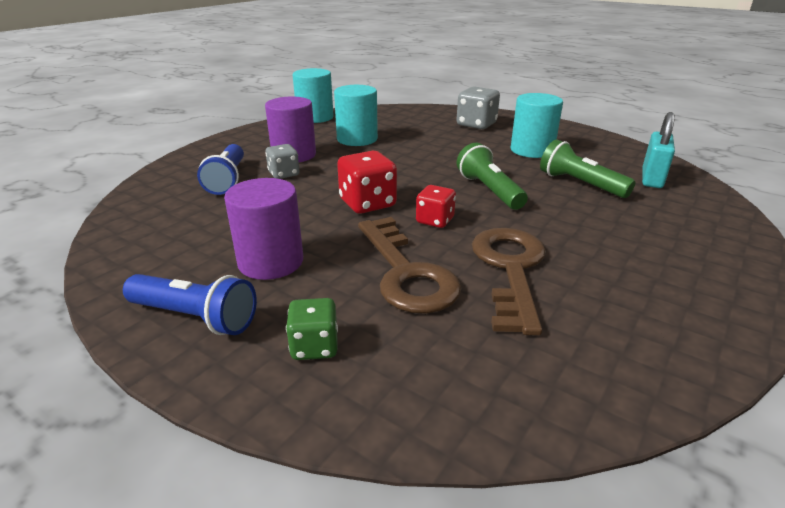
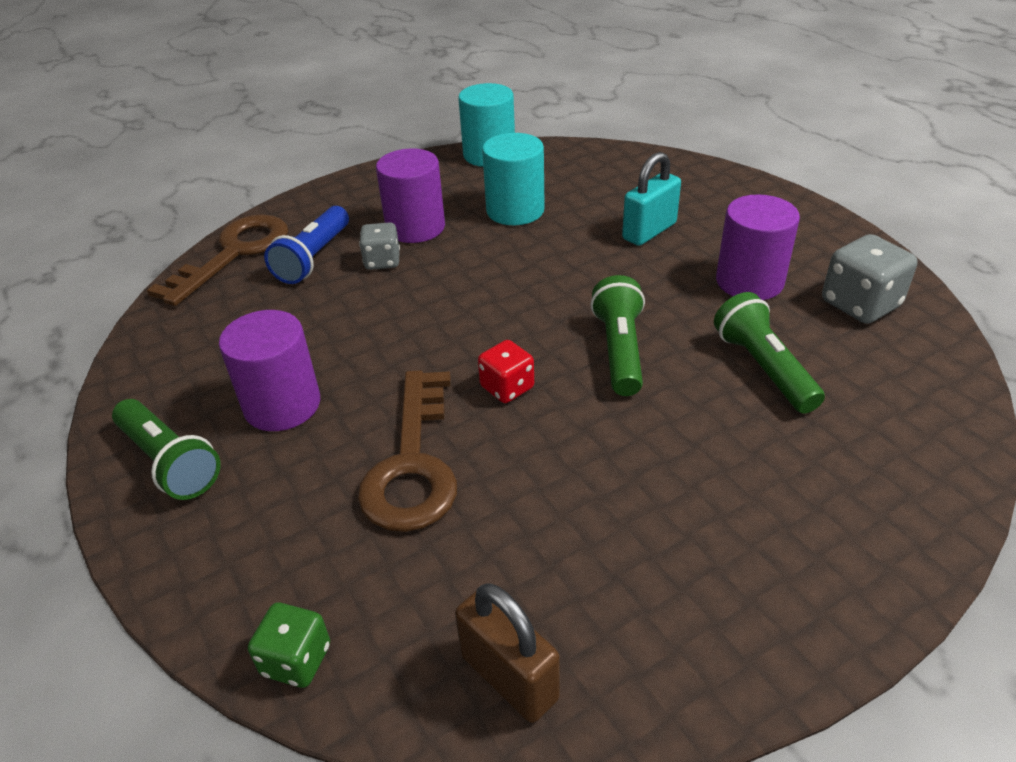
camera: 25 degrees right, 10 degrees up
(196, 317) = (170, 462): blue flashlight -> green flashlight
(314, 346) = (253, 536): green dice -> green dice (296, 660)
(367, 203) = (446, 337): red dice -> none
(476, 124) = (708, 209): grey dice -> grey dice (860, 304)
(510, 269) = (537, 493): brown key -> brown key (234, 253)
(532, 150) = (749, 281): turquoise cylinder -> purple cylinder
(596, 376) = (509, 677): none -> brown padlock
(652, 179) = (891, 383): turquoise padlock -> turquoise padlock (649, 231)

